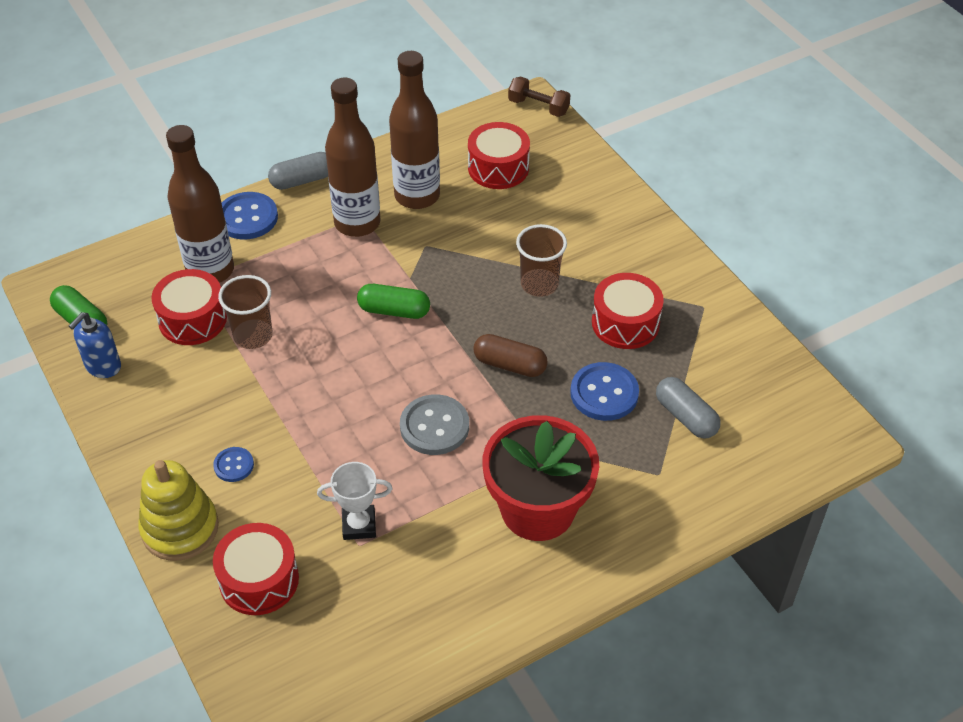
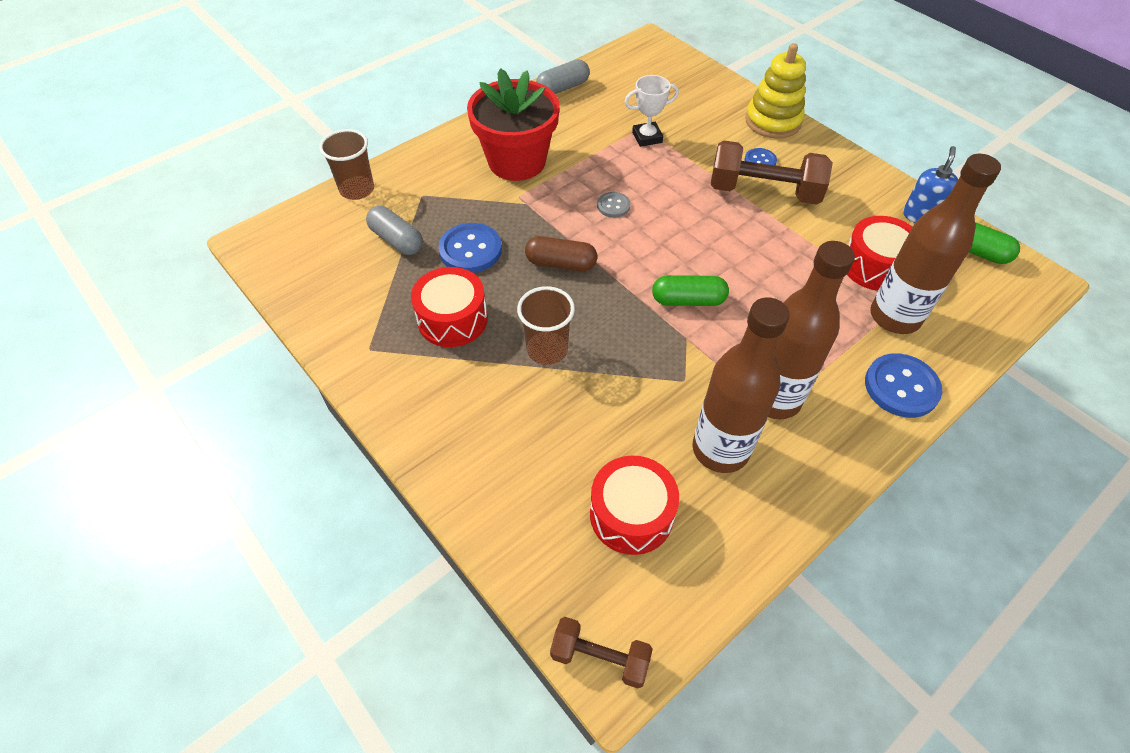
camera: 170 degrees right, 5 degrees up
(253, 336) = (809, 258): brown cup -> brown cup (357, 189)
(254, 420) = (763, 192): none -> brown dumbbell
(259, 580) = (701, 102): red drum -> none
(302, 180) = (872, 452): grey capsule -> grey capsule (563, 88)
(434, 426) = (613, 206): grey button -> grey button, size x0.56

